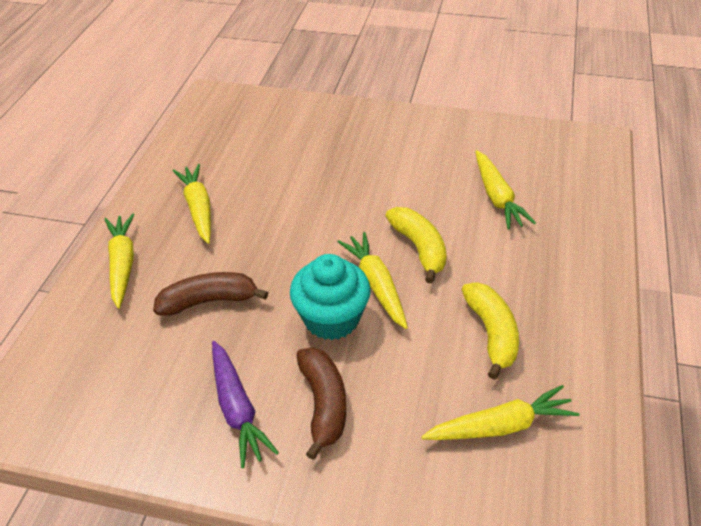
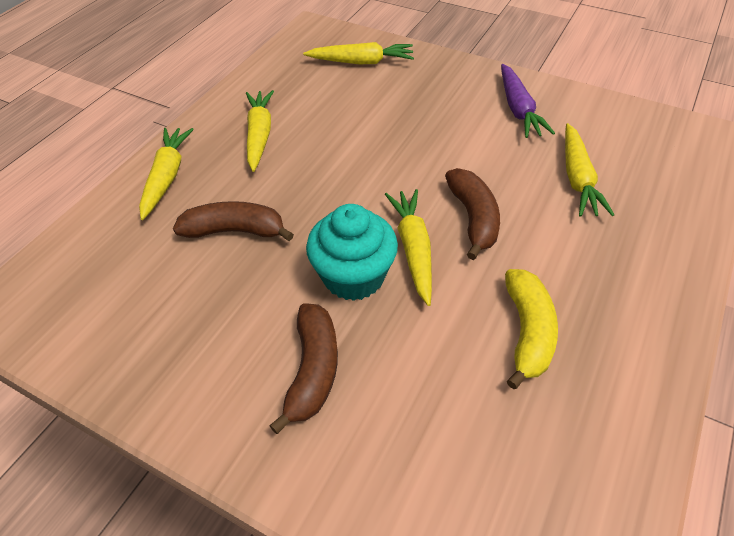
camera: 15 degrees right, 5 degrees up
(237, 408) = (221, 353): purple carrot -> purple carrot (518, 109)
(419, 248) = (473, 218): yellow banana -> brown banana
(500, 426) = (505, 447): yellow carrot -> yellow carrot (361, 62)

